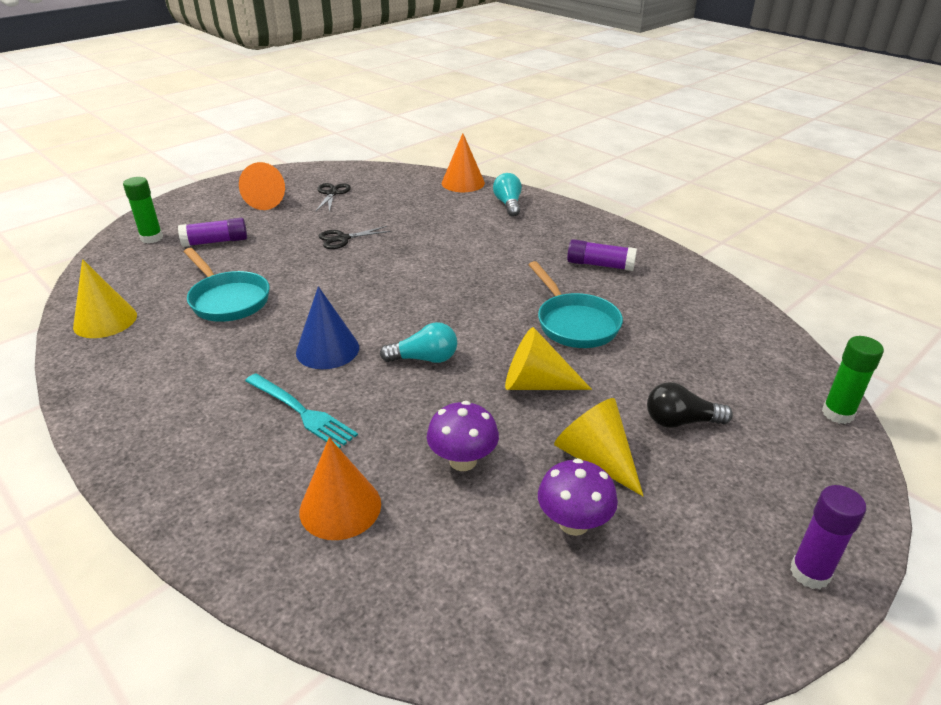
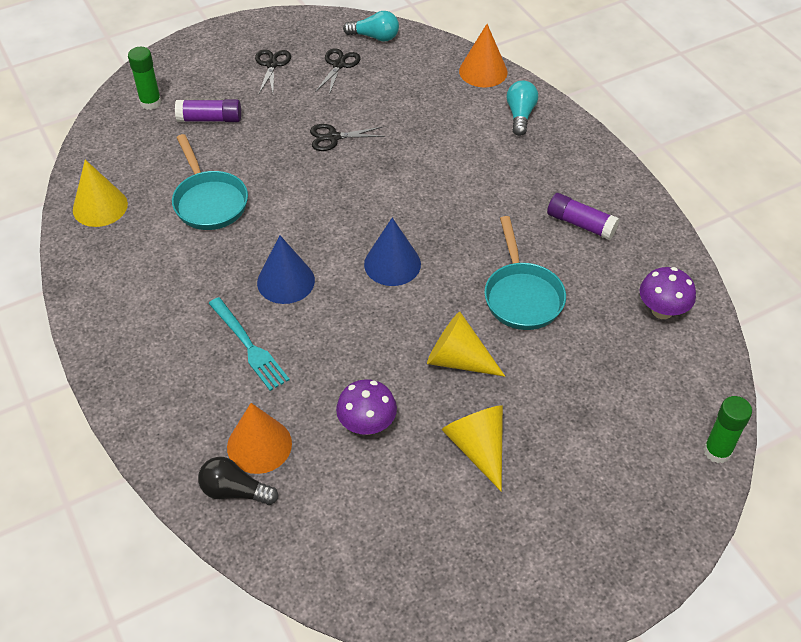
camera: 15 degrees right, 15 degrees up
(268, 200) = (272, 65): orange cone -> black scissors
(424, 359) = (368, 310): turquoise light bulb -> turquoise light bulb (375, 37)
(435, 319) = (392, 264): none -> blue cone
(573, 523) = (434, 502): purple mushroom -> purple mushroom (662, 310)
(680, 421) = (569, 427): black light bulb -> black light bulb (234, 491)
(810, 573) = (600, 587): purple glue stick -> none

